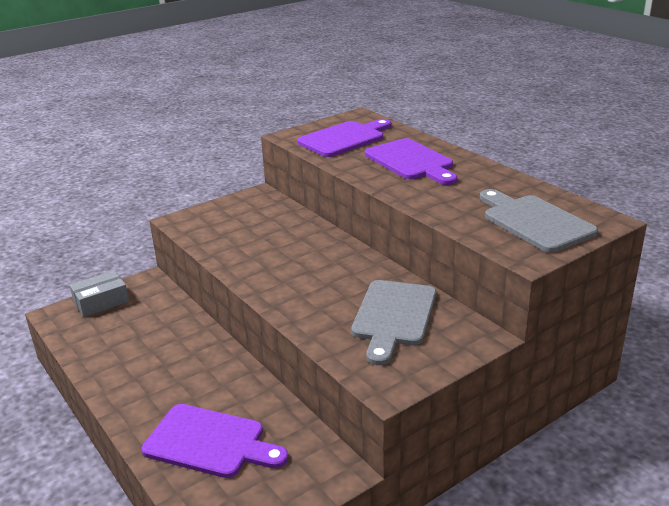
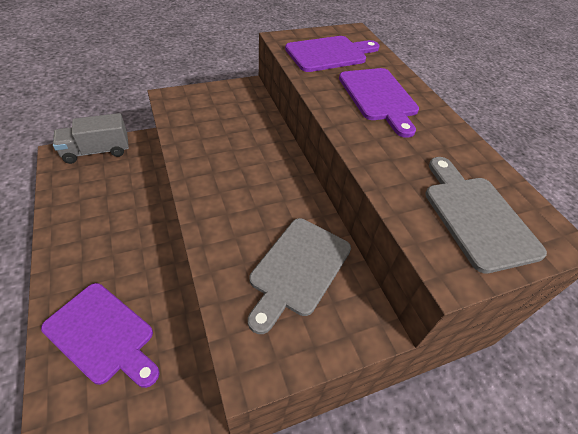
camera: 10 degrees right, 20 degrees up
(101, 301) = (97, 151): grey box -> grey truck

